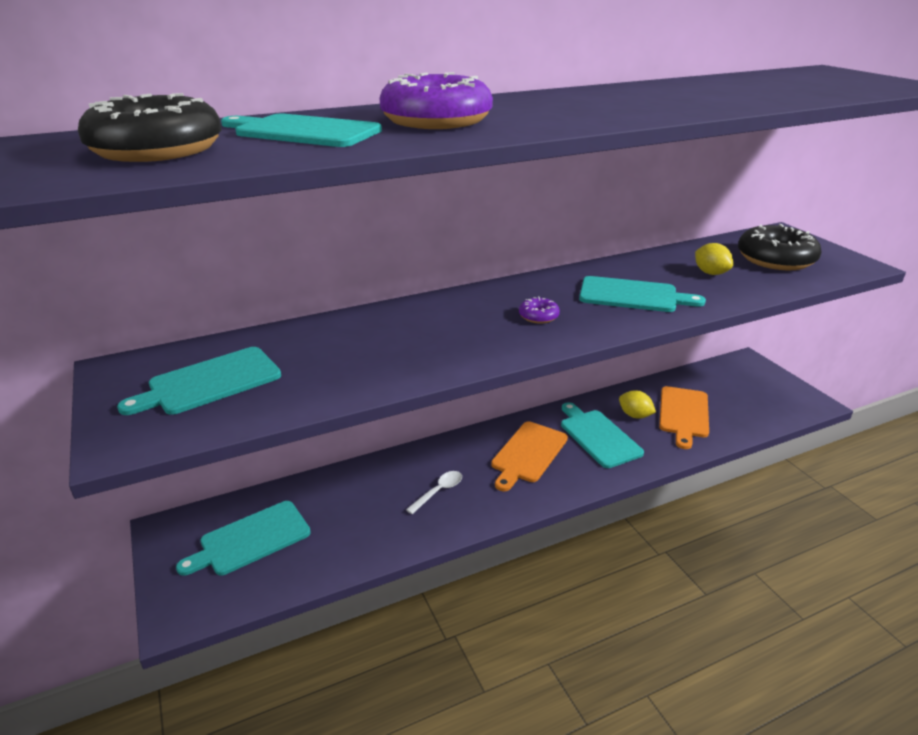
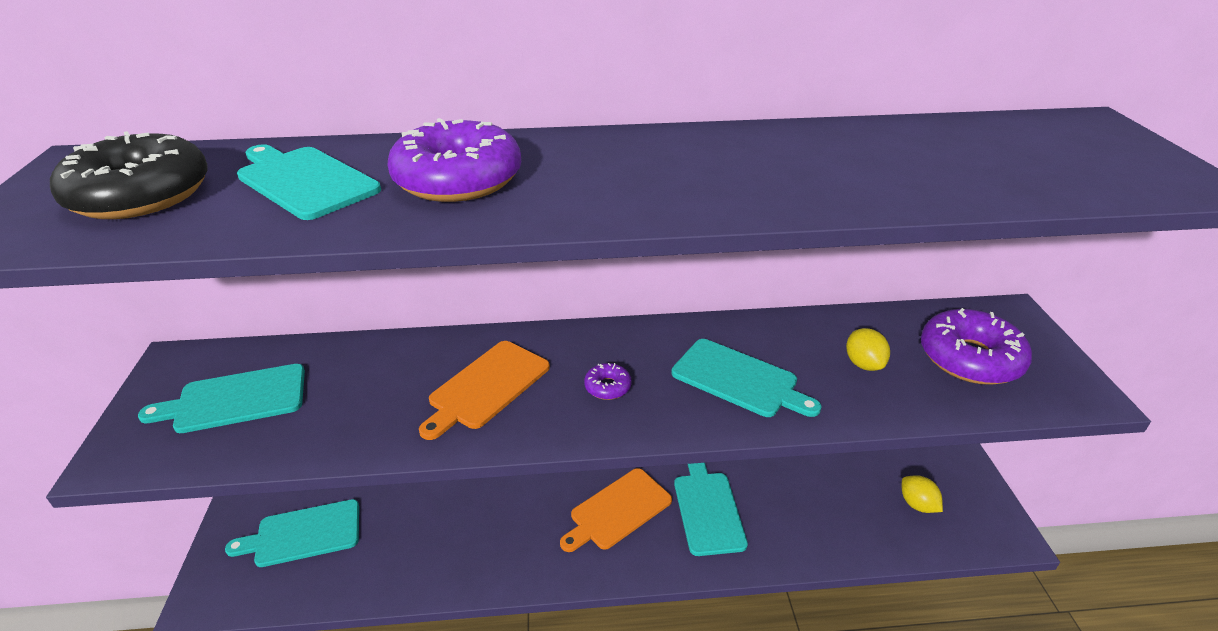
camera: 20 degrees right, 5 degrees up
(438, 491) = (500, 531): white spoon -> none
(635, 415) = (767, 492): yellow lemon -> yellow lemon (917, 504)
(683, 414) = (827, 506): orange cutting board -> orange cutting board (486, 387)
(775, 259) = (970, 358): black donut -> purple donut

